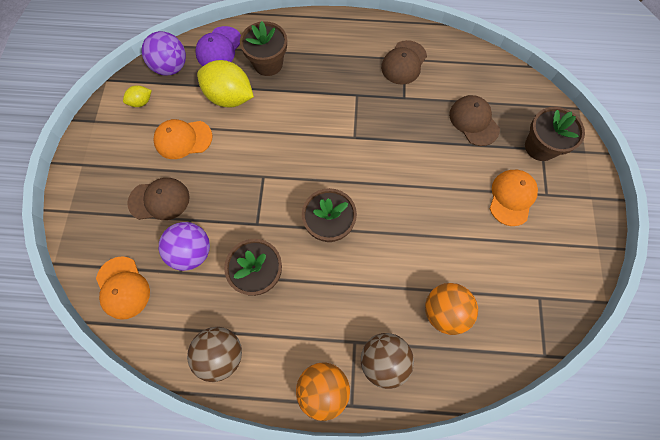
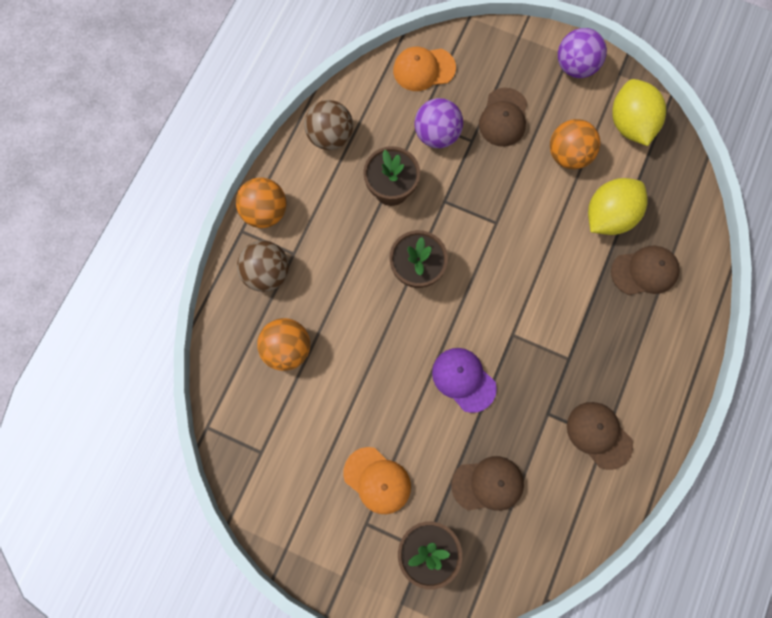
camera: 110 degrees right, 5 degrees up
(141, 102) = (630, 124): yellow lemon -> yellow lemon, size x2.11
(171, 67) = (670, 164): purple ball -> purple ball (575, 66)
(183, 139) = (568, 155): orange cap -> orange ball
(219, 48) = (683, 222): purple cap -> purple cap (463, 379)
(268, 63) = (644, 271): brown flower pot -> brown cap

